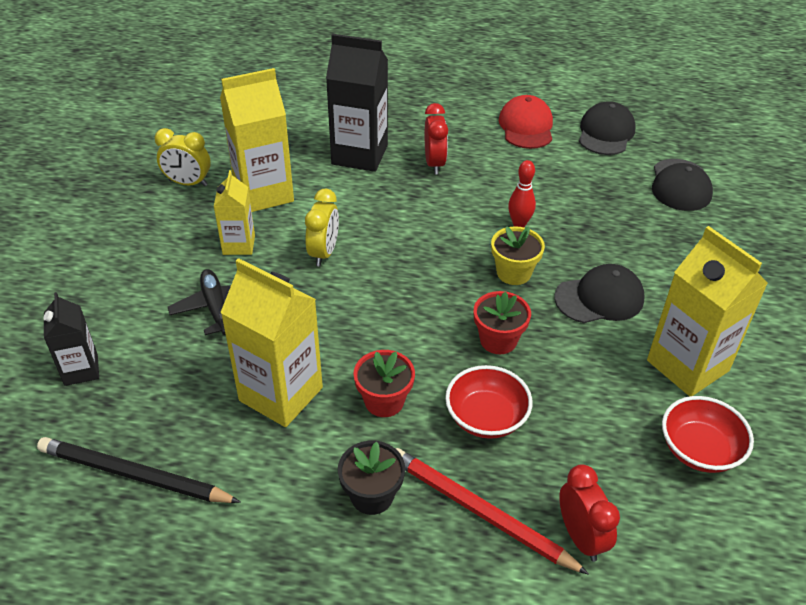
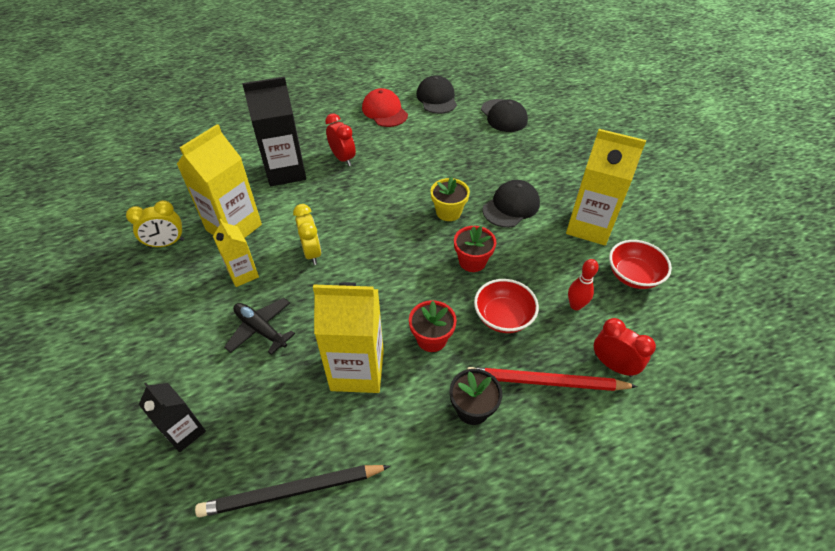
camera: 30 degrees left, 5 degrees up
(519, 224) = (428, 178): red bowling pin -> red bowling pin (575, 305)

